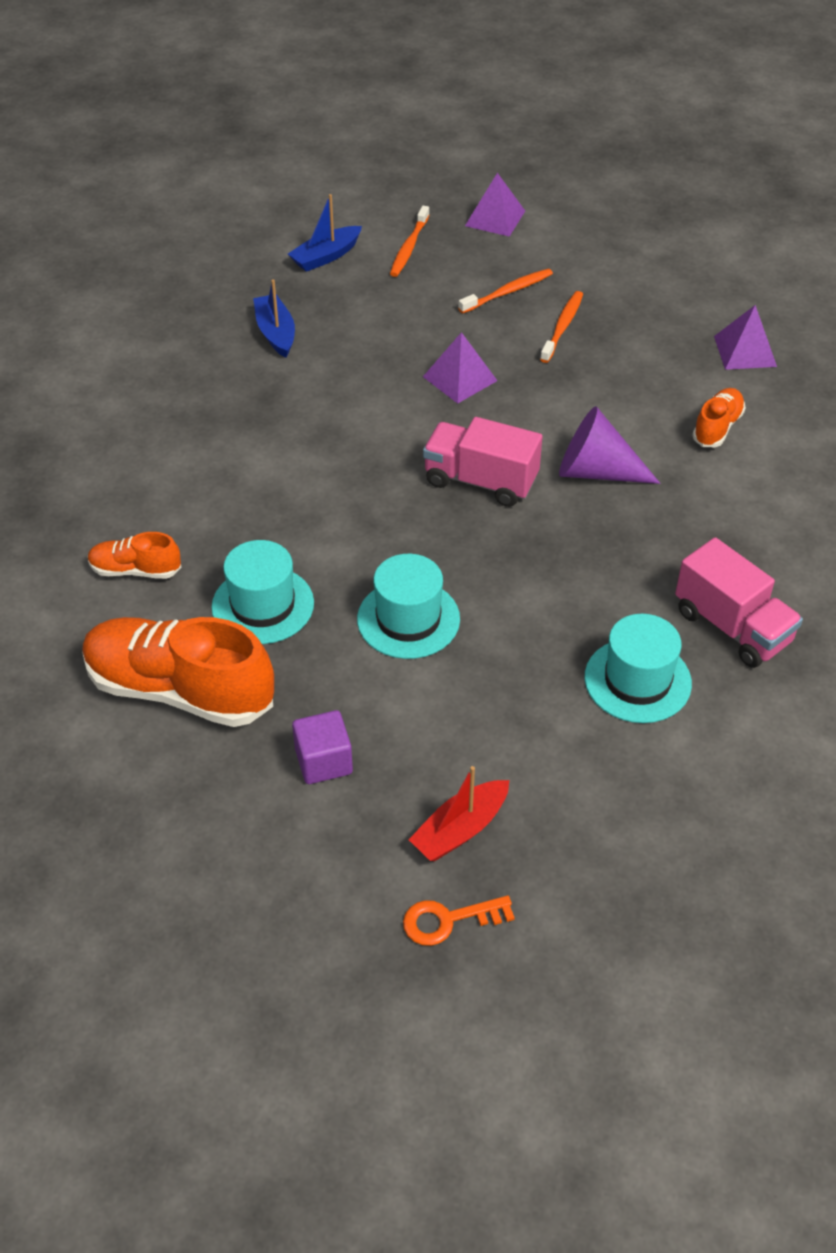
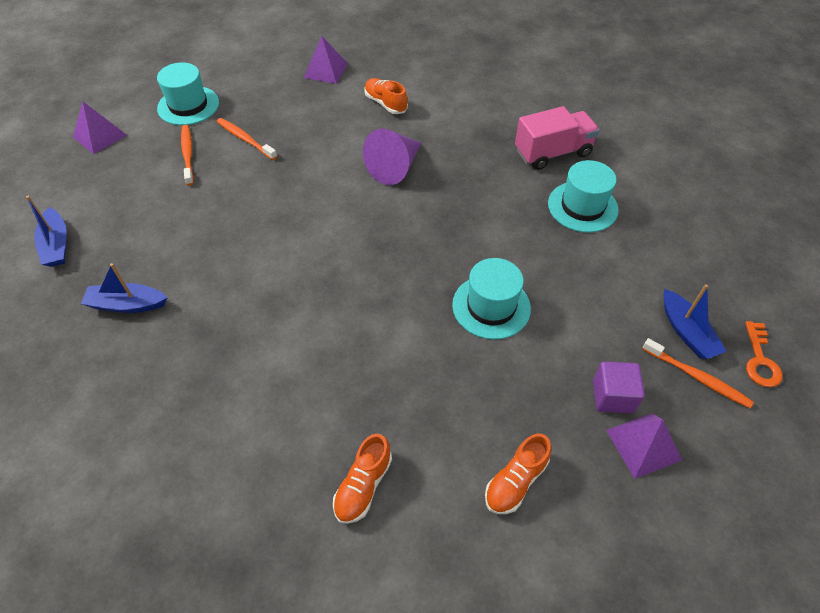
camera: 70 degrees left, 5 degrees up
(180, 690) = (515, 481): orange shoe -> orange shoe, size x0.49
(263, 605) = (443, 396): turquoise hat -> turquoise hat (188, 105)
(409, 248) = (91, 192): orange toothbrush -> orange toothbrush (698, 377)
(459, 378) = (261, 207): purple pyramid -> purple pyramid (643, 445)
(460, 829) = (686, 332): red boat -> blue boat
(480, 481) = (374, 227): pink truck -> none

